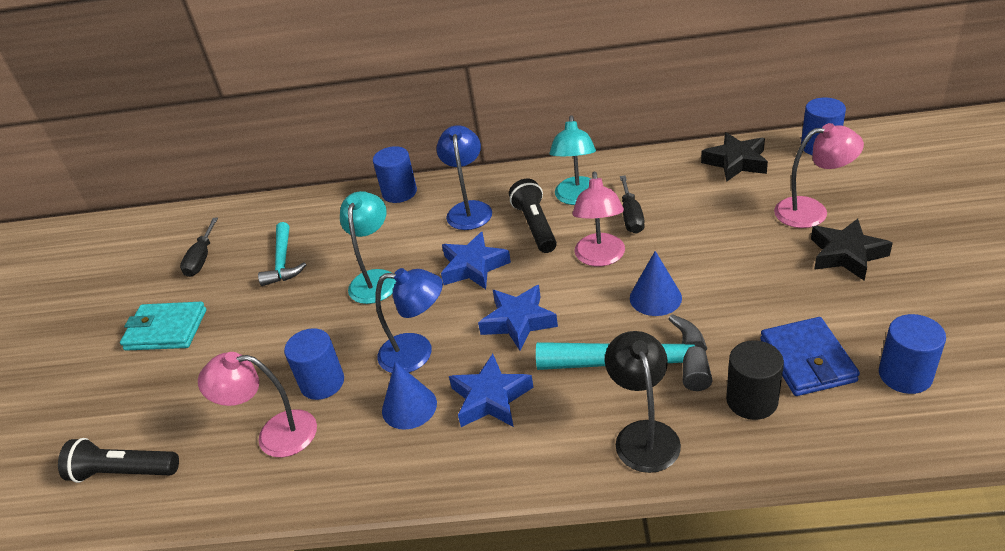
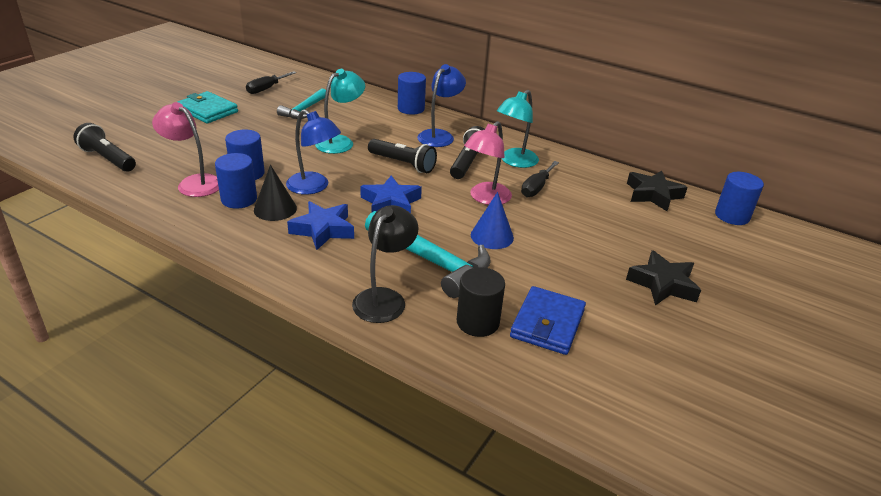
camera: 25 degrees right, 5 degrees down
(409, 407) = (275, 209): blue cone -> black cone
(474, 267) = (403, 164): blue star -> black flashlight
(812, 211) = (671, 248): pink lamp -> none
(905, 375) = (608, 372): blue cylinder -> blue cylinder (239, 199)

